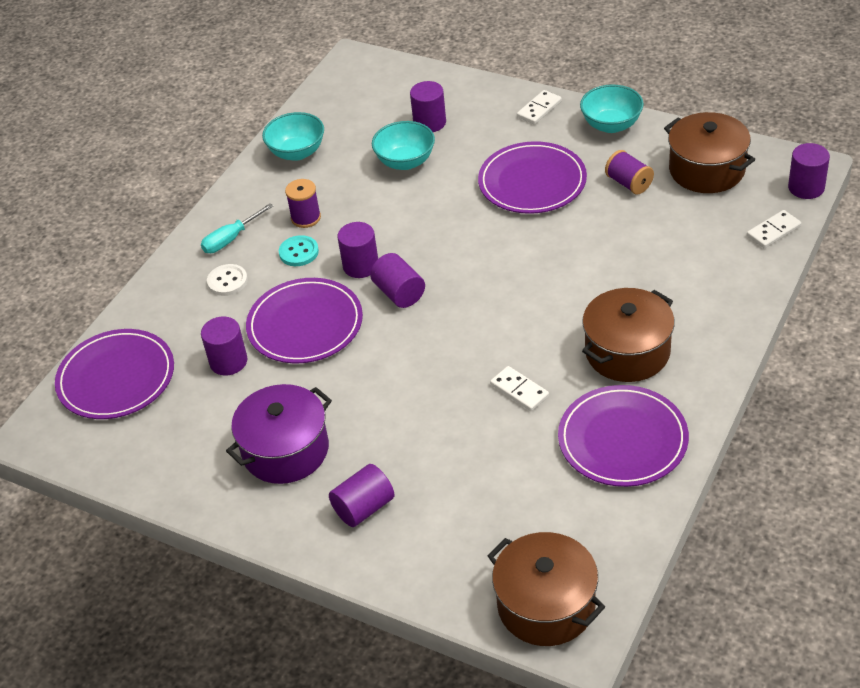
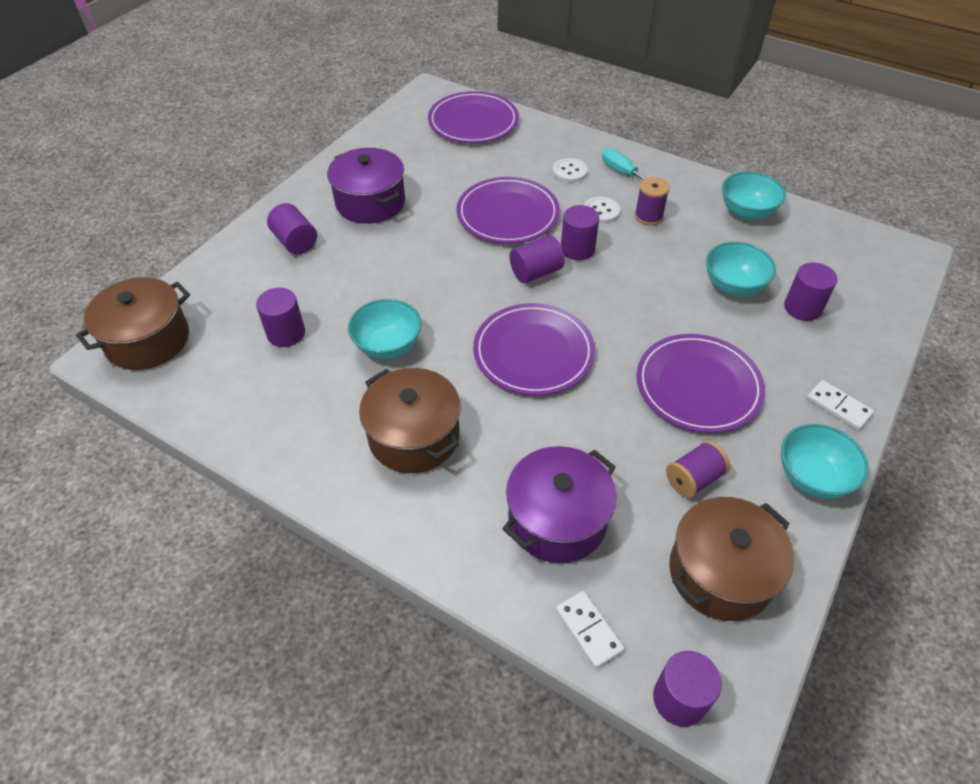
camera: 90 degrees right, 5 degrees up
(228, 361) = (475, 173): purple cylinder -> purple cylinder (286, 333)
(299, 252) = (601, 211): turquoise button -> white button
(519, 390) = (388, 345): white domino -> turquoise bowl
(622, 439) = (299, 415): purple plate -> purple plate (533, 352)
(687, 254) = (557, 519): none -> purple pot

